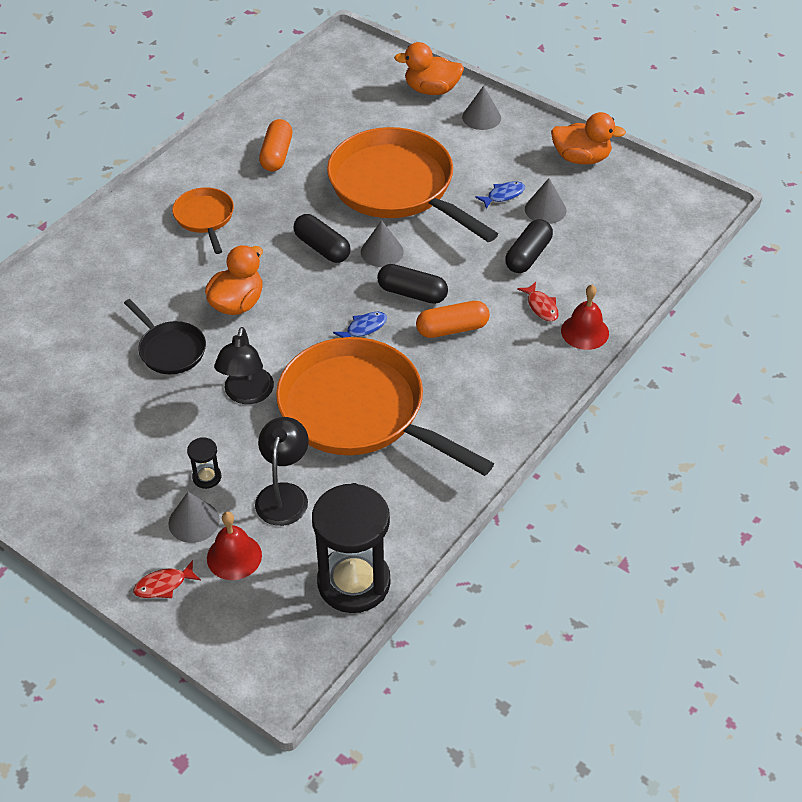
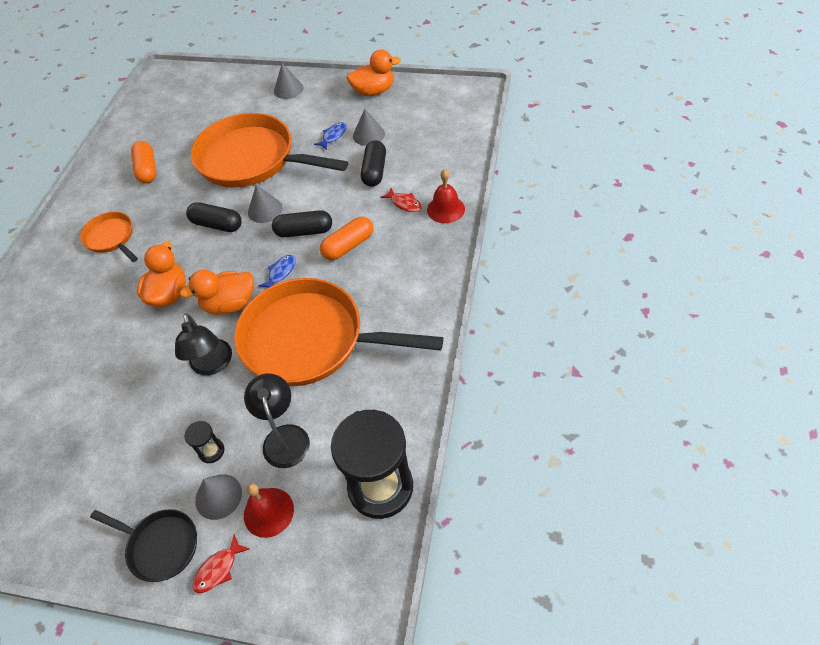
camera: 20 degrees left, 5 degrees up
(170, 349) = (129, 355): black pan -> black pan (160, 545)
(431, 90) = (242, 83): orange duck -> orange duck (230, 304)

